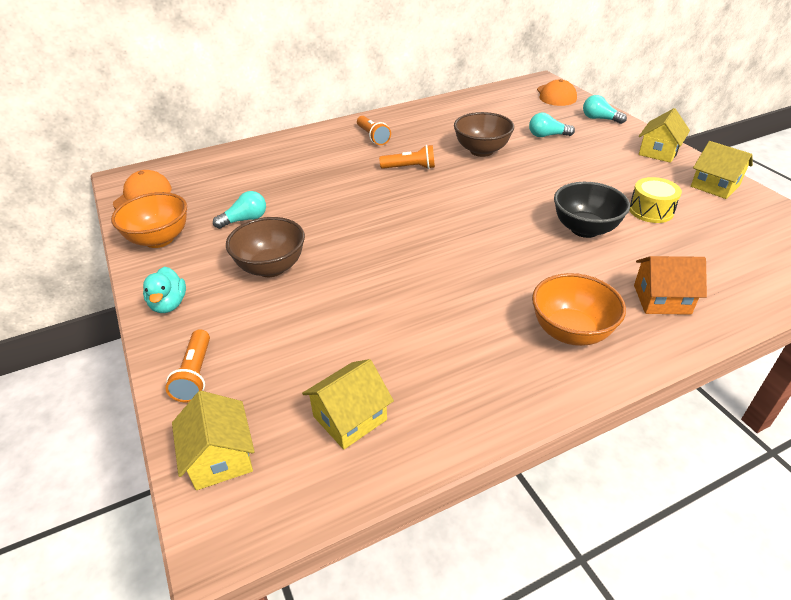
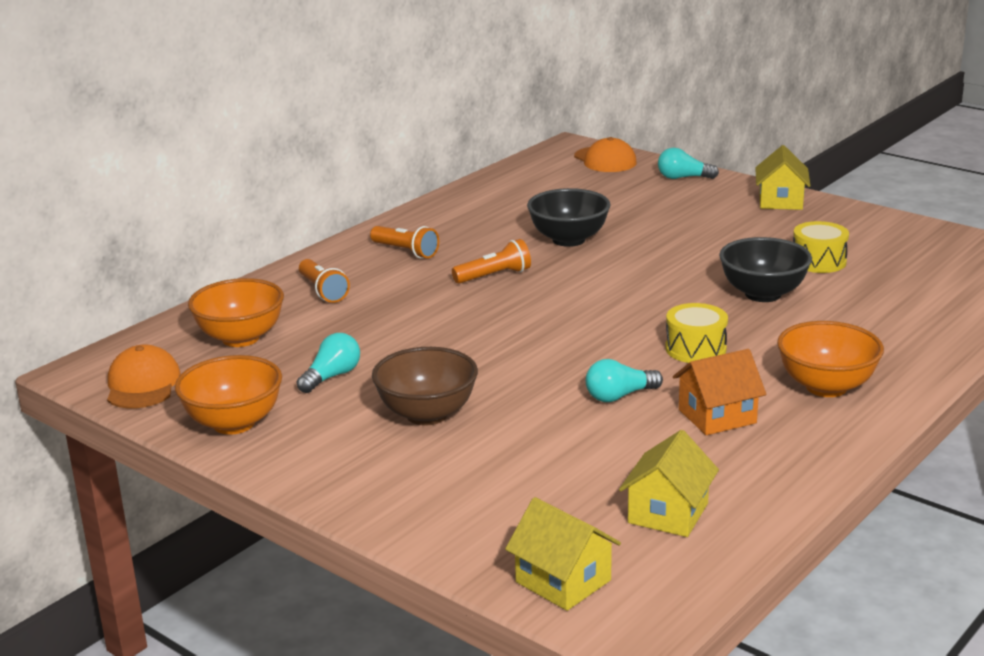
camera: 25 degrees left, 15 degrees down
(169, 304) = (335, 480): turquoise duck -> none
(195, 375) = (451, 529): orange flashlight -> orange flashlight (323, 291)
(224, 177) = (240, 338): none -> orange bowl
(481, 151) = (568, 240): brown bowl -> black bowl
(496, 265) = (695, 349): none -> yellow drum
(547, 135) = (635, 208): turquoise light bulb -> turquoise light bulb (619, 396)
(662, 299) = (892, 338): orange house -> orange house (717, 416)
(715, 186) = (867, 224): yellow house -> none

